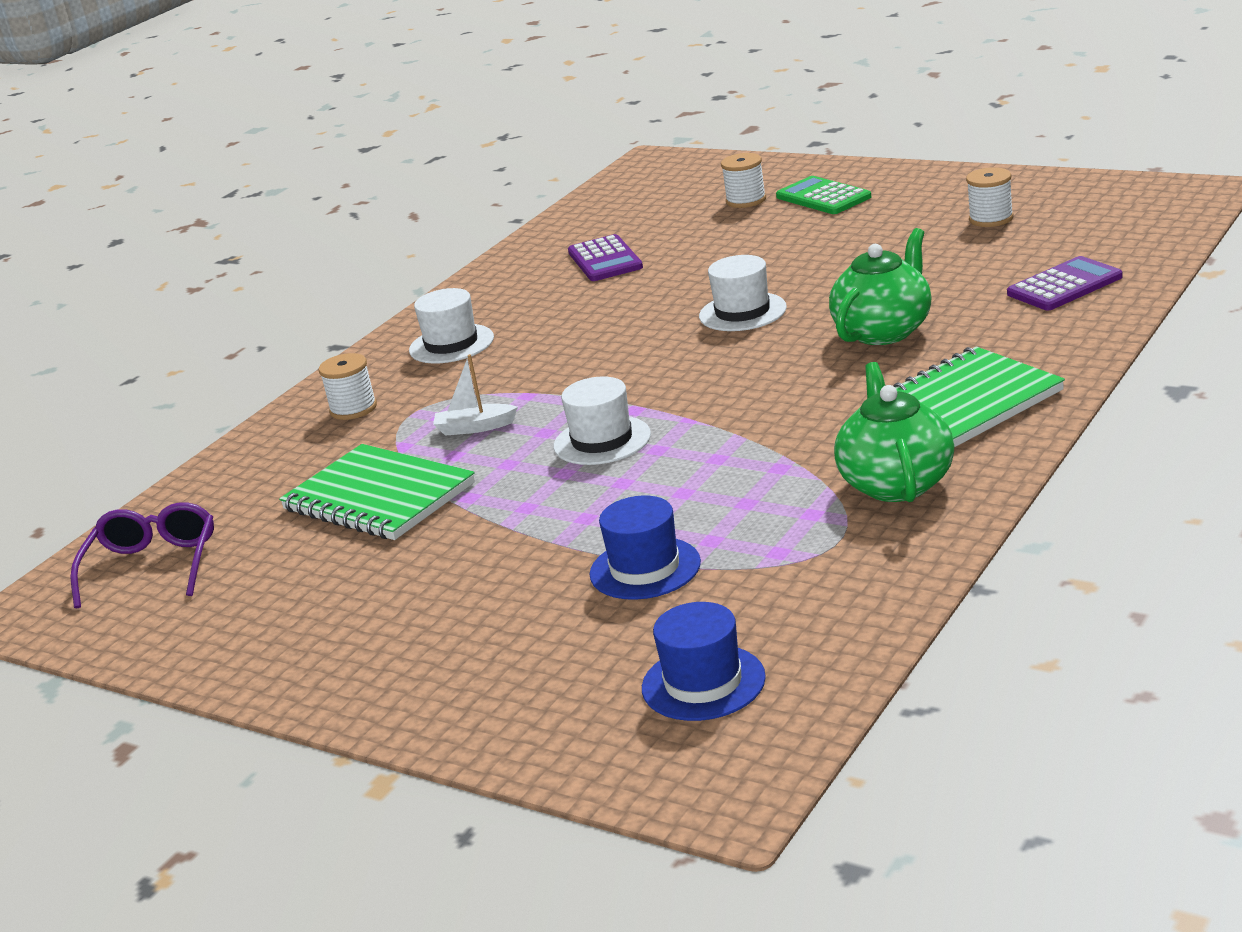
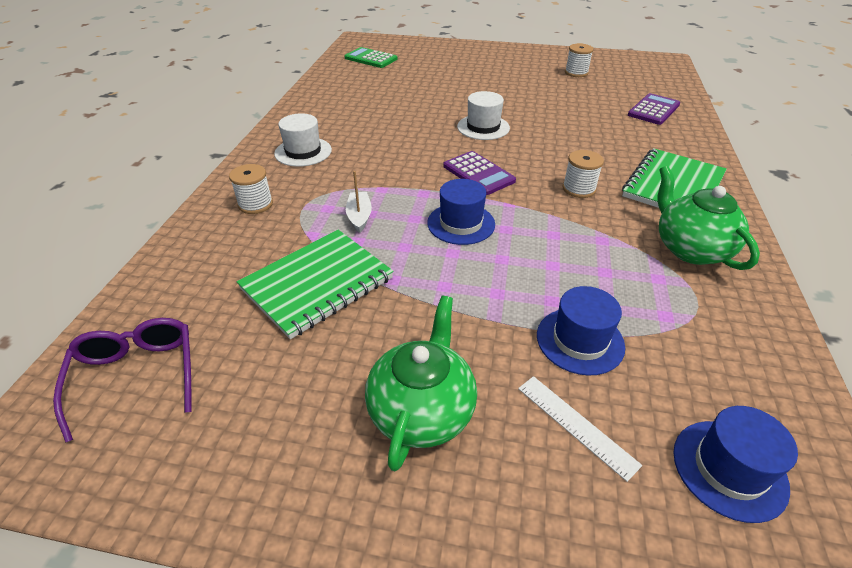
camera: 25 degrees left, 15 degrees up
(378, 497) = (317, 284): green notebook -> green notebook turned 60 degrees counterclockwise
(475, 427) = (359, 216): white boat -> white boat turned 105 degrees clockwise
(571, 637) = (576, 425): none -> white ruler
(602, 440) = (461, 223): white hat -> blue hat
(605, 260) = (371, 95): purple calculator -> purple calculator (478, 173)
(746, 200) = (431, 61): white spool -> white spool (579, 189)
(823, 197) = (473, 60): green calculator -> green calculator (371, 58)
(884, 331) = (580, 138): green teapot -> green teapot (422, 411)

